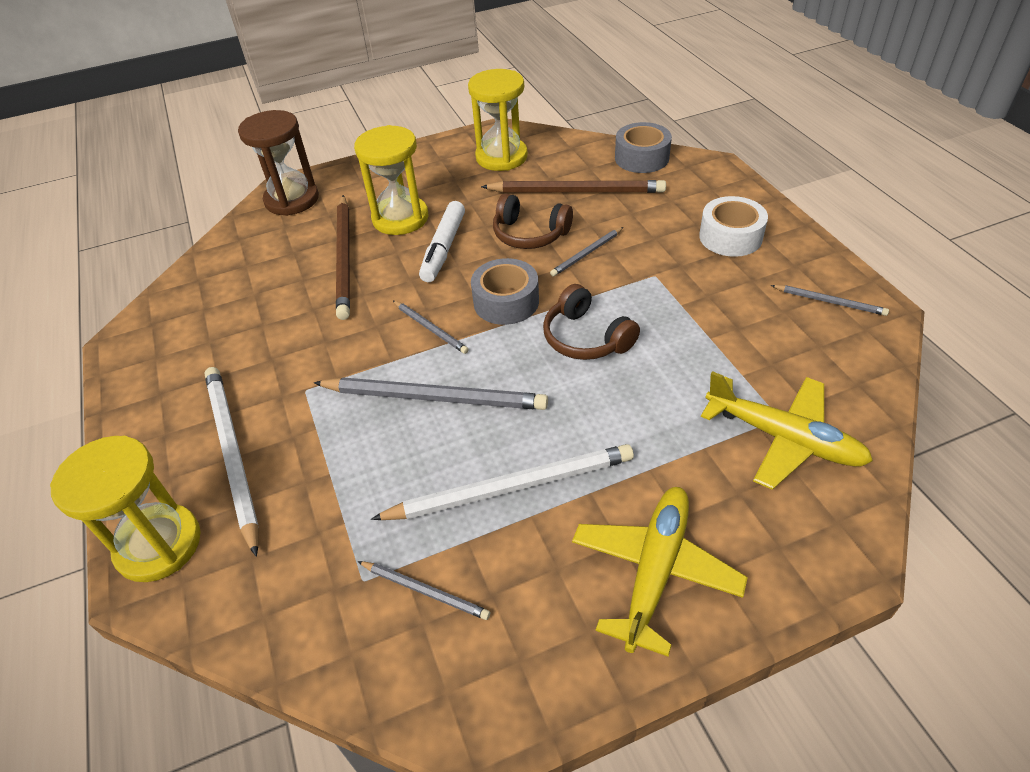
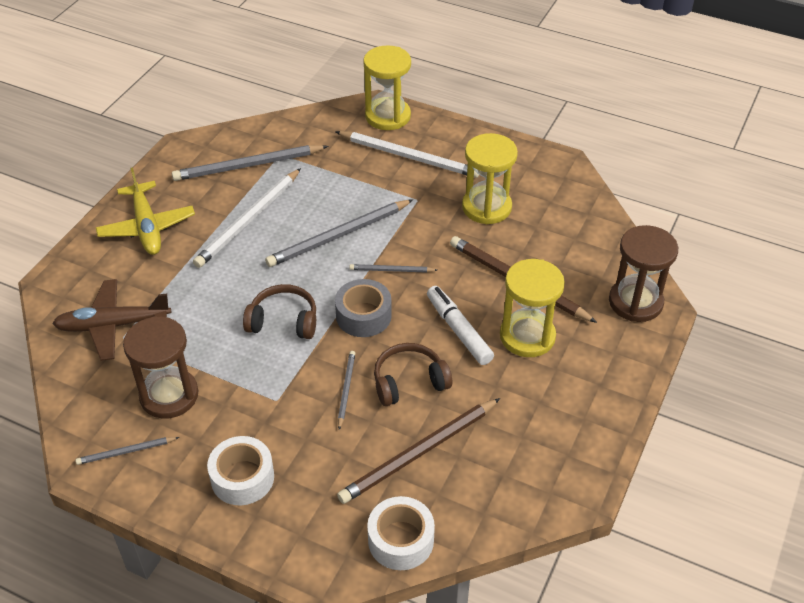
camera: 135 degrees right, 0 degrees up
(425, 591) = (248, 166): grey pencil -> grey pencil, size x1.96
(501, 157) = (533, 456): yellow hourglass -> yellow hourglass (486, 207)
(641, 158) = (401, 540): grey tape -> white tape
(758, 329) = (169, 395): none -> brown hourglass
(784, 439) = (113, 325): yellow plane -> brown plane

